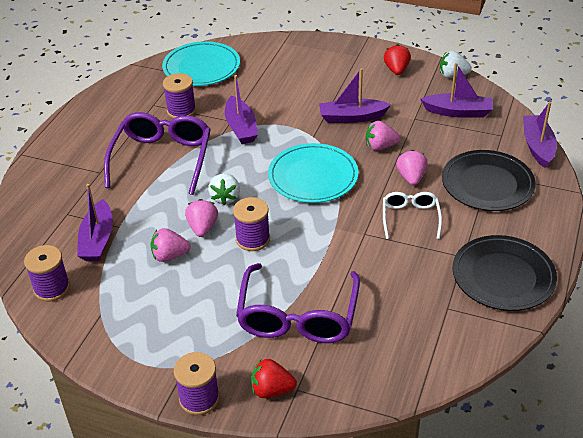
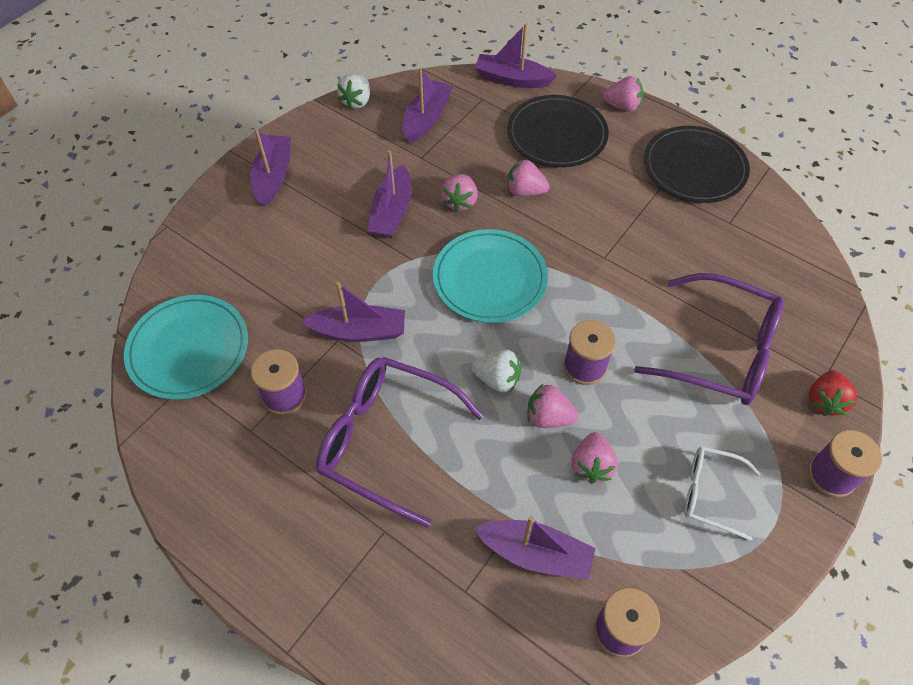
camera: 75 degrees left, 15 degrees up
(355, 59) = (274, 176): none -> purple boat
(396, 70) = (318, 145): red strawberry -> none
(410, 218) = (591, 211): white glasses -> white glasses (710, 493)
(552, 218) = (622, 106): none -> pink strawberry

